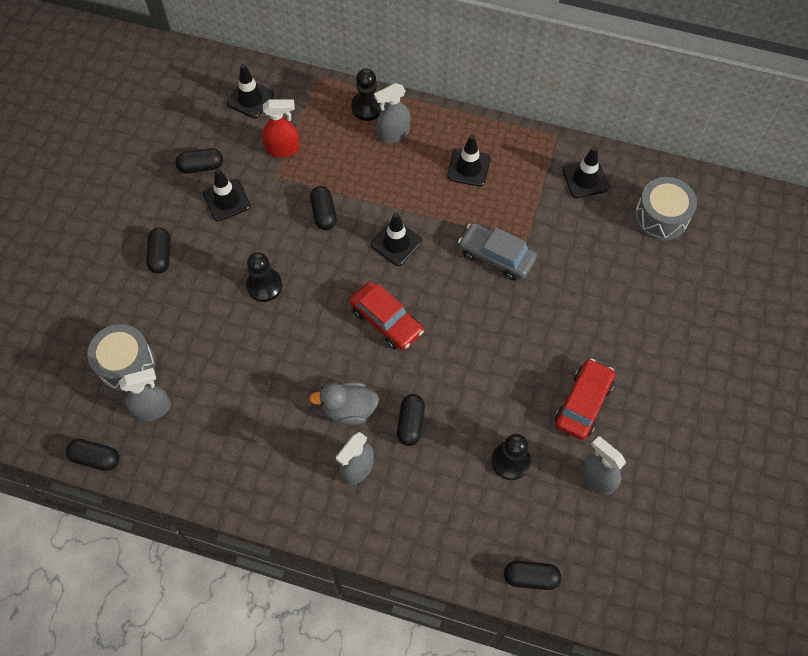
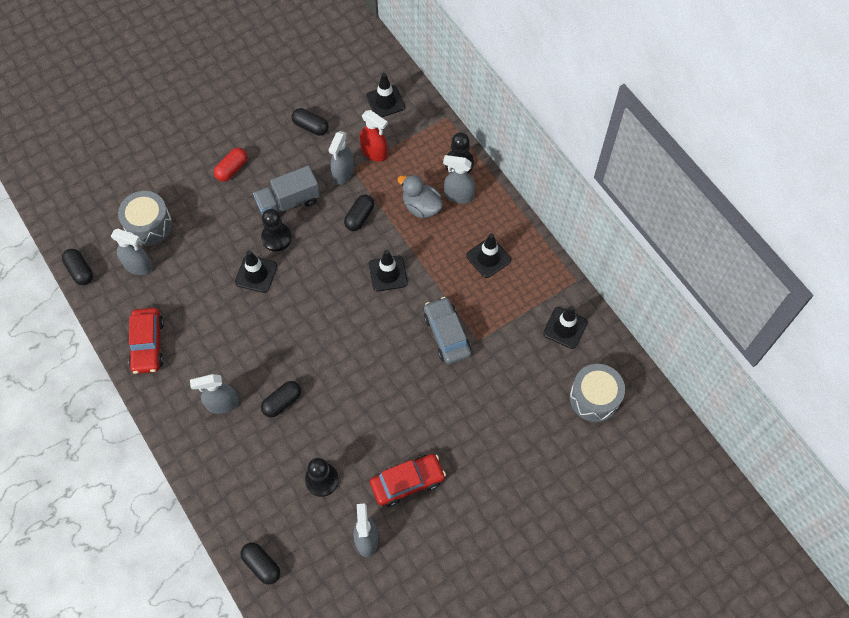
camera: 40 degrees right, 0 degrees up
(161, 255) = (232, 169): black capsule -> red capsule
(226, 200) = (306, 162): black traffic cone -> black traffic cone (256, 274)
(245, 247) = (288, 202): none -> grey truck
(271, 186) = (343, 173): none -> grey spray bottle
(349, 409) = (253, 361): grey duck -> grey duck (421, 207)
(386, 320) = (331, 321): red car -> red car (148, 344)

